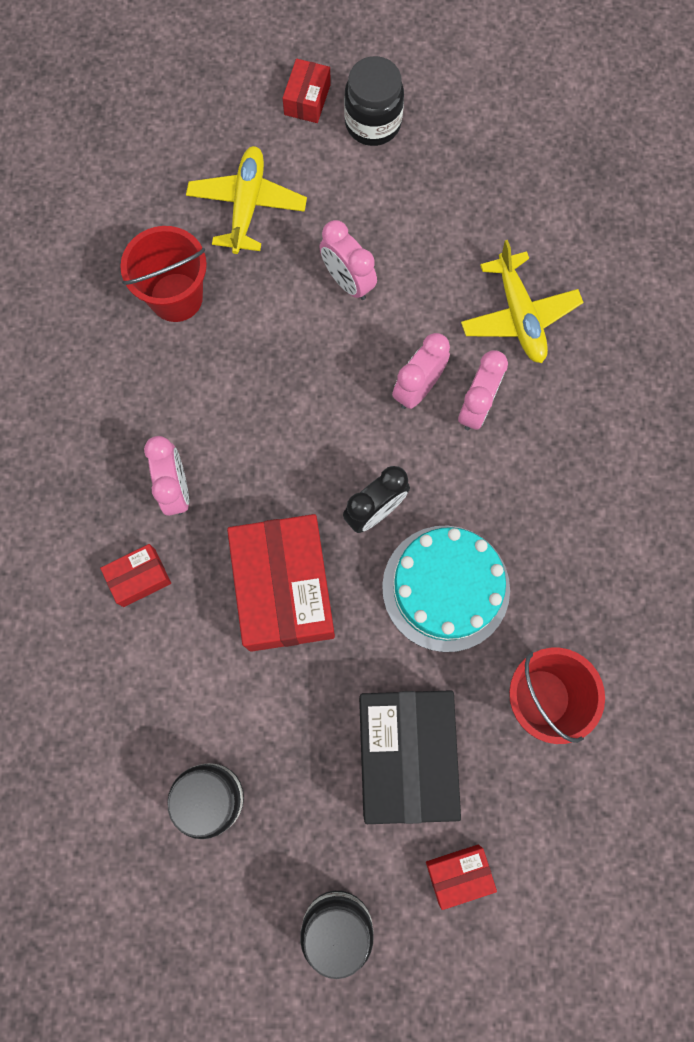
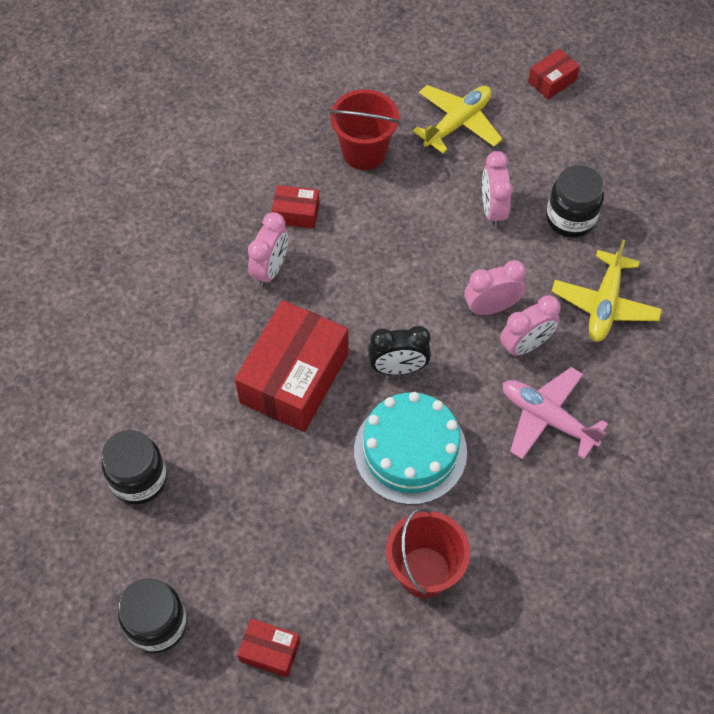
camera: 35 degrees right, 15 degrees down
(139, 578) = (202, 309): red box -> red box (296, 213)
(373, 123) = (588, 121): black jar -> black jar (570, 218)
(405, 754) = (294, 543): black box -> none
(545, 469) = (547, 418): none -> pink plane

